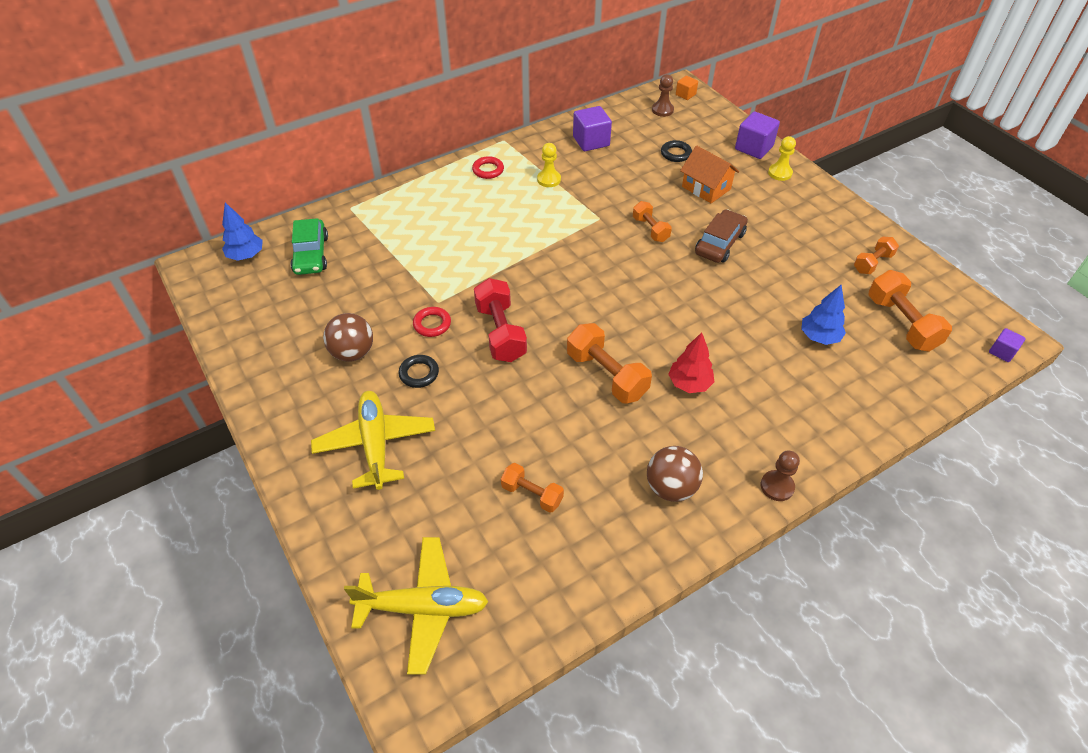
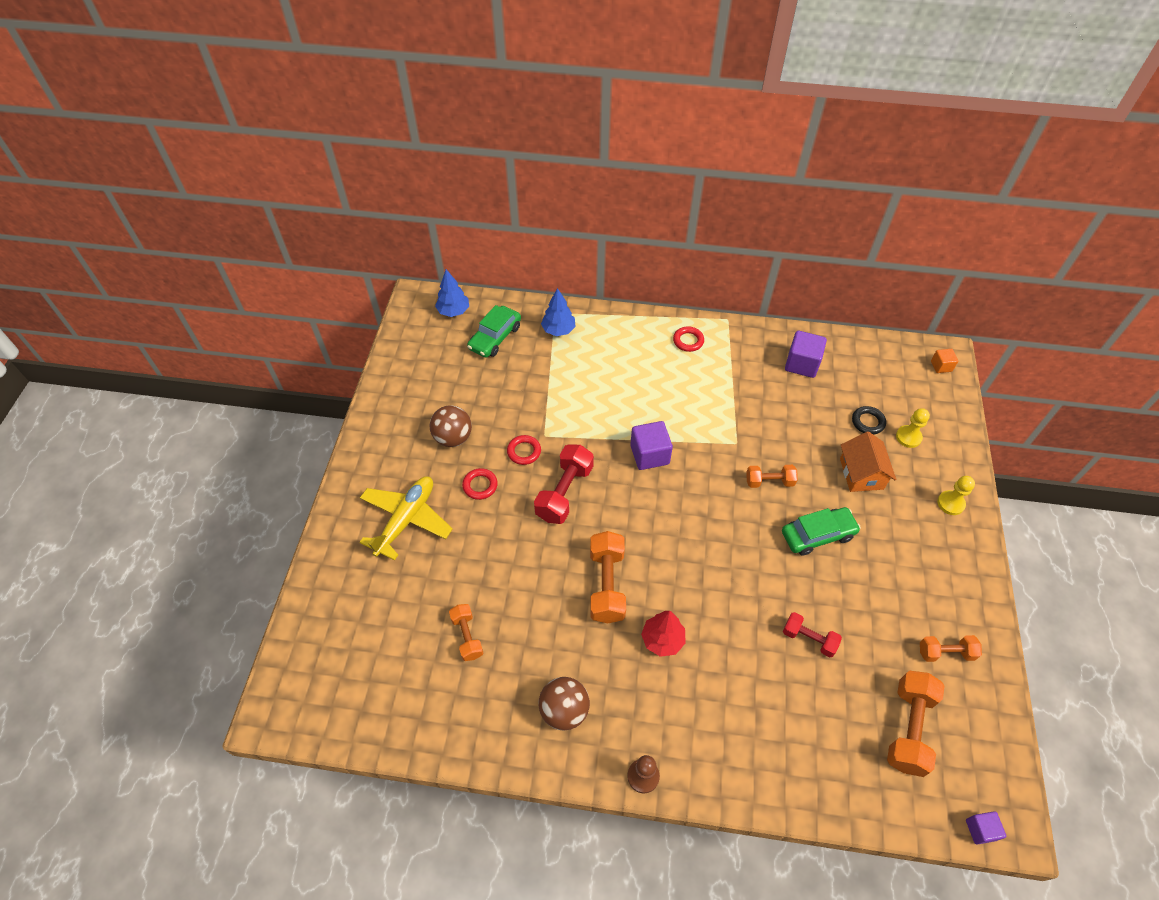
camera: 40 degrees right, 5 degrees up
(419, 373) = (480, 485): black ring -> red ring
(423, 608) = (331, 659): yellow plane -> none
(549, 179) = (729, 380): yellow pawn -> yellow pawn (908, 437)
(650, 229) = (769, 481): orange dumbbell -> orange dumbbell turned 75 degrees clockwise
(662, 110) = (901, 370): brown pawn -> none
(720, 243) = (817, 535): brown car -> green car
(753, 148) = (952, 461): purple cube -> purple cube (649, 454)
(785, 312) = (809, 639): none -> red dumbbell
(819, 337) = (815, 683): blue tree -> blue tree (558, 330)

